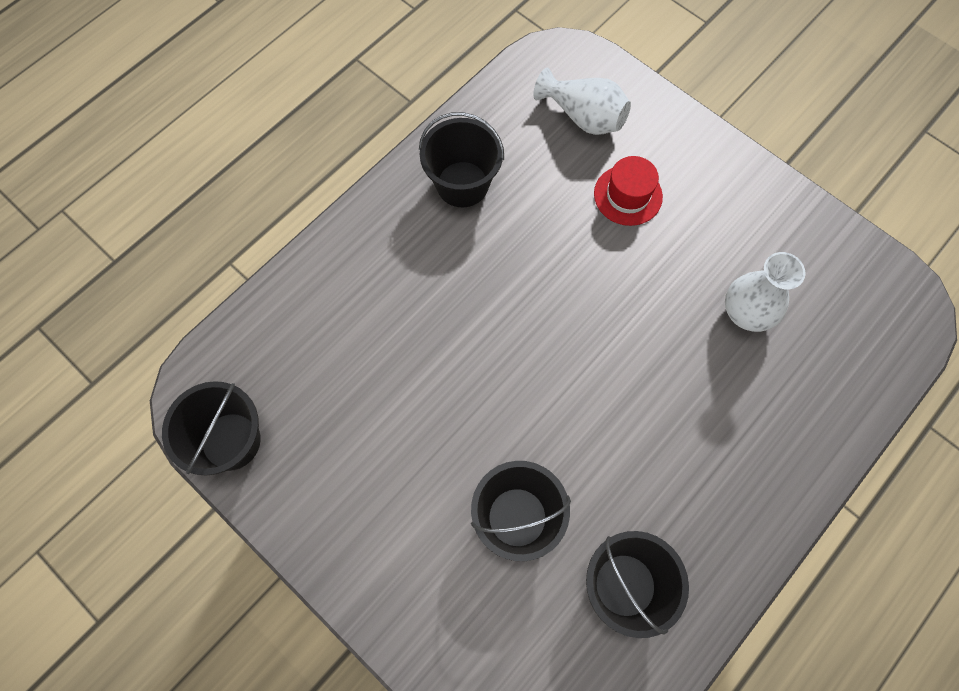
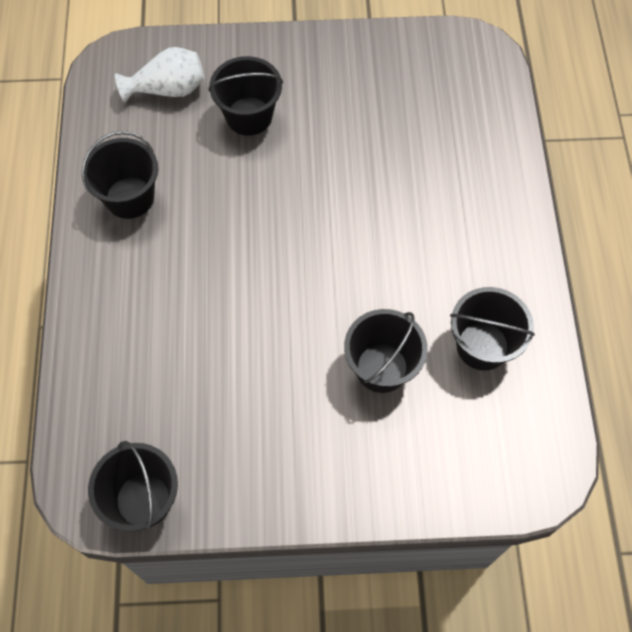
camera: 45 degrees left, 5 degrees down
(628, 195) = (249, 116): red hat -> black bucket
(746, 313) = (392, 128): white vase -> none

